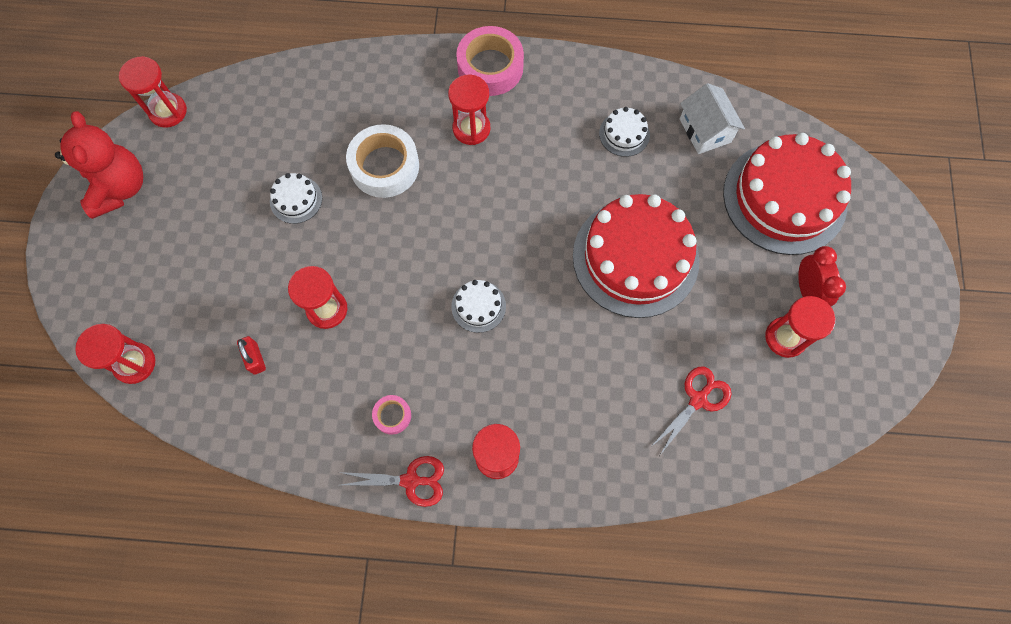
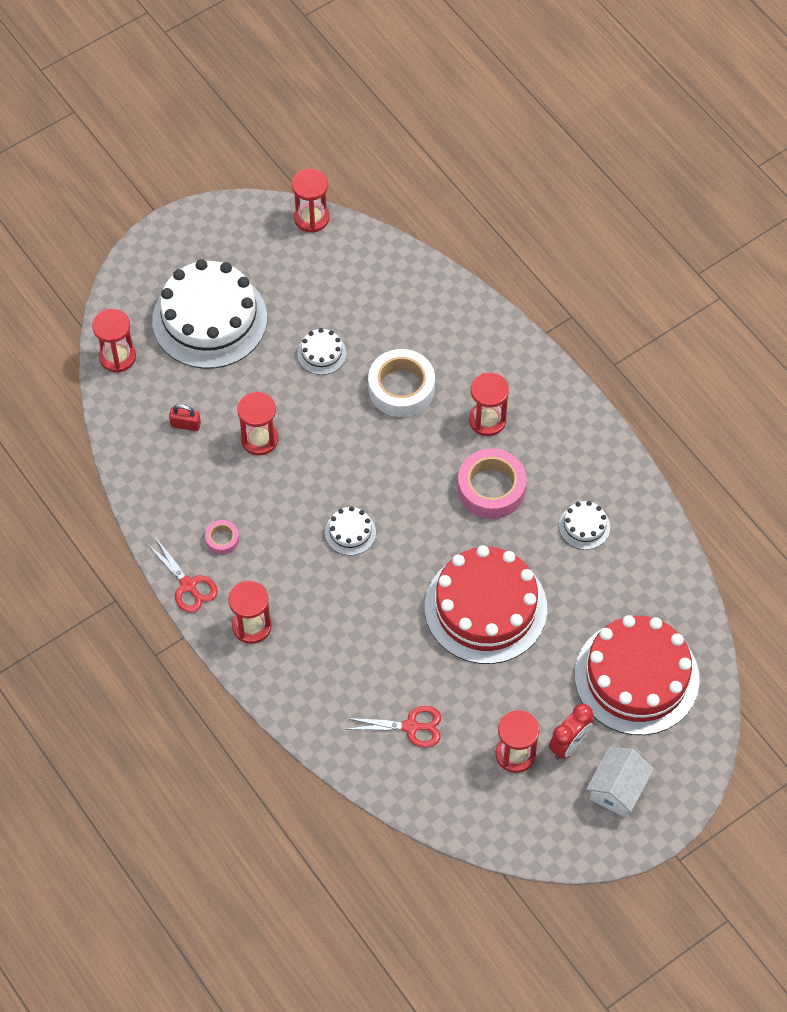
camera: 50 degrees right, 10 degrees down
(119, 188) = (227, 240): red teddy bear -> none
(177, 260) = (209, 319): none -> white cake
(255, 358) = (185, 425): red padlock -> red padlock turned 75 degrees clockwise
(490, 67) = (552, 393): pink tape -> pink tape (491, 488)
(705, 130) = (643, 581): white house -> white house (617, 789)

